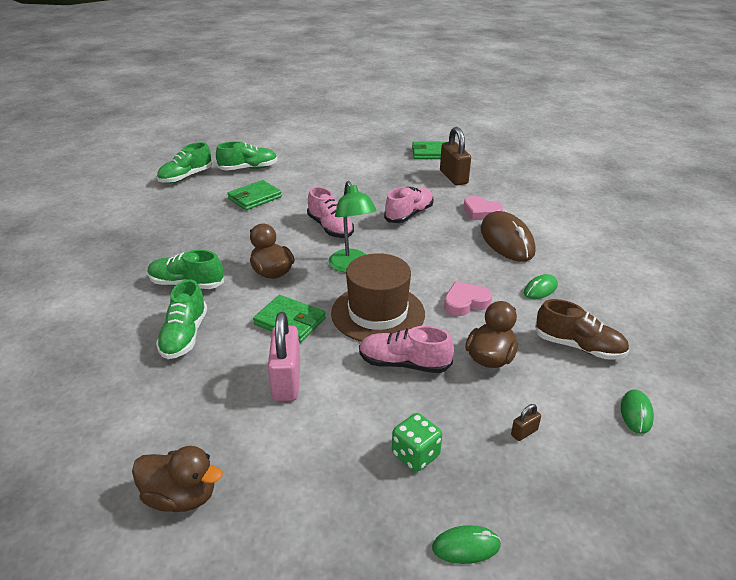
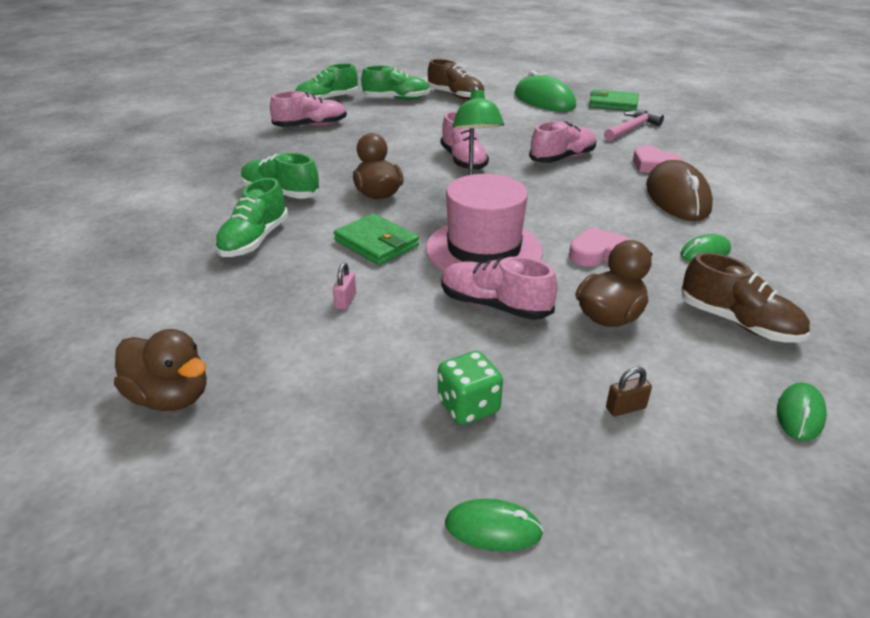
camera: 15 degrees right, 0 degrees up
(183, 208) = (311, 126): none -> pink shoe
(255, 198) = (391, 125): green wallet -> none
(286, 381) = (345, 301): pink padlock -> pink padlock, size x0.43
(299, 159) = (455, 96): none -> brown shoe
(375, 156) = (544, 100): none -> green mouse
(378, 313) = (484, 249): brown hat -> pink hat
(453, 177) = (631, 128): brown padlock -> pink hammer

